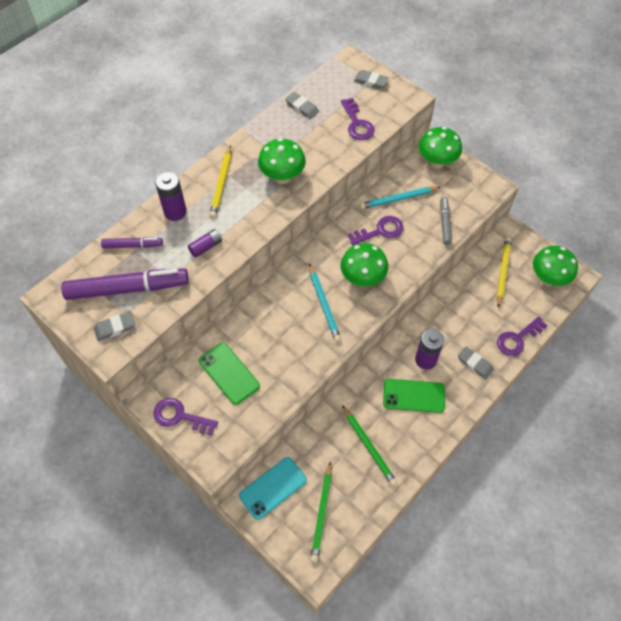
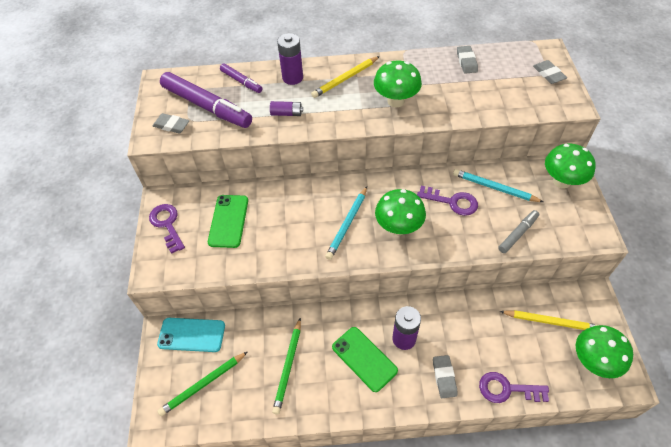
camera: 45 degrees right, 5 degrees down
(357, 124) = (501, 98): purple key -> none
(502, 272) = (550, 321): yellow pencil -> yellow pencil turned 45 degrees clockwise

